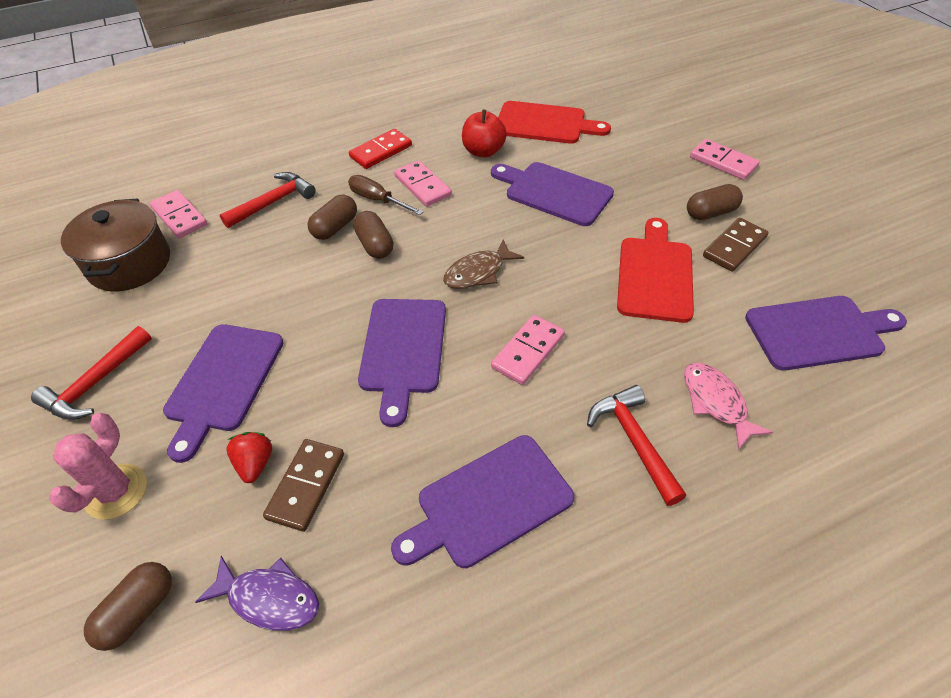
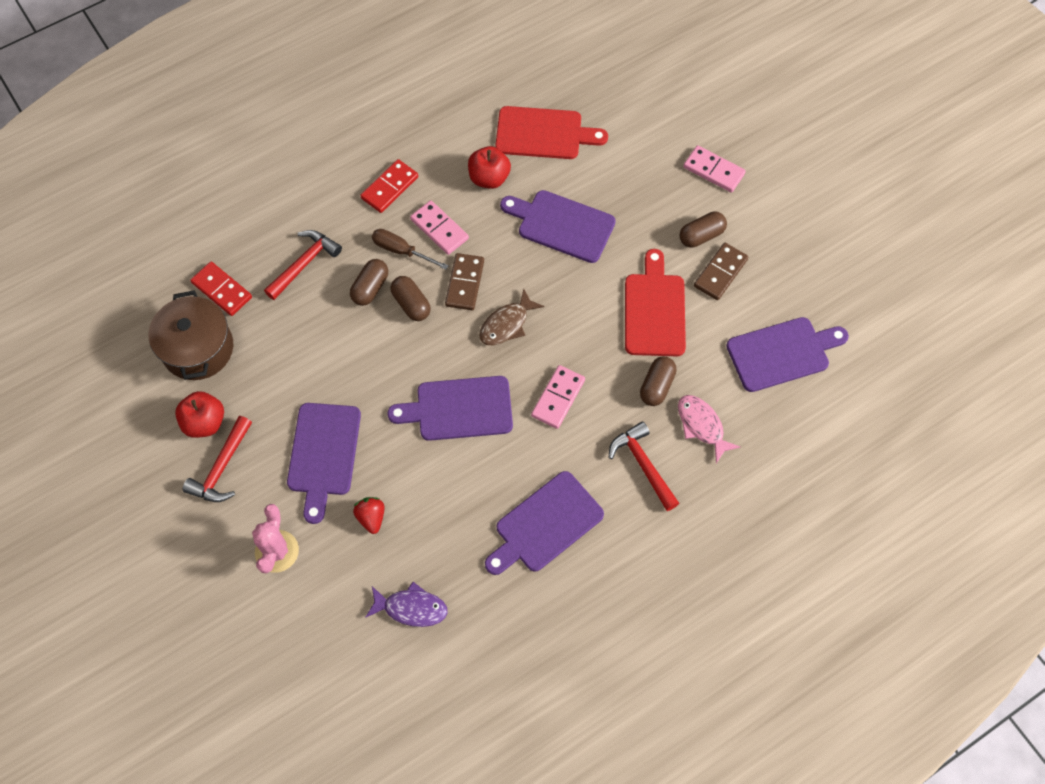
camera: 10 degrees left, 15 degrees up
(101, 334) = (205, 422): none -> red apple
(138, 611) = (327, 628): brown capsule -> brown capsule (656, 386)
(180, 216) = (222, 290): pink domino -> red domino
(306, 486) = (413, 529): brown domino -> brown domino (464, 283)
(403, 350) = (459, 409): purple cutting board -> purple cutting board turned 90 degrees clockwise

